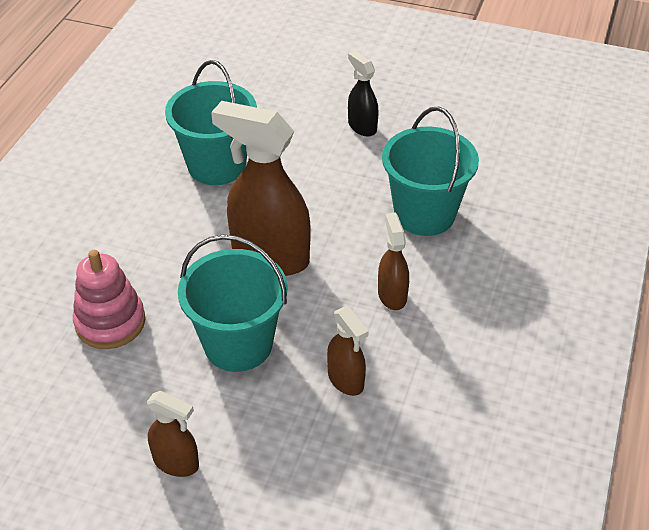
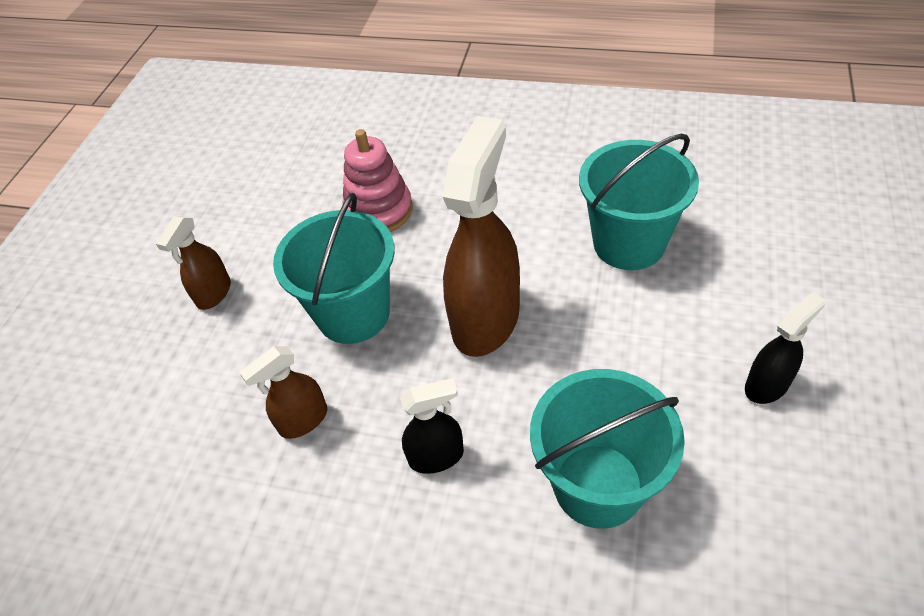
camera: 90 degrees right, 5 degrees up
(392, 295) = (436, 456): brown spray bottle -> black spray bottle

